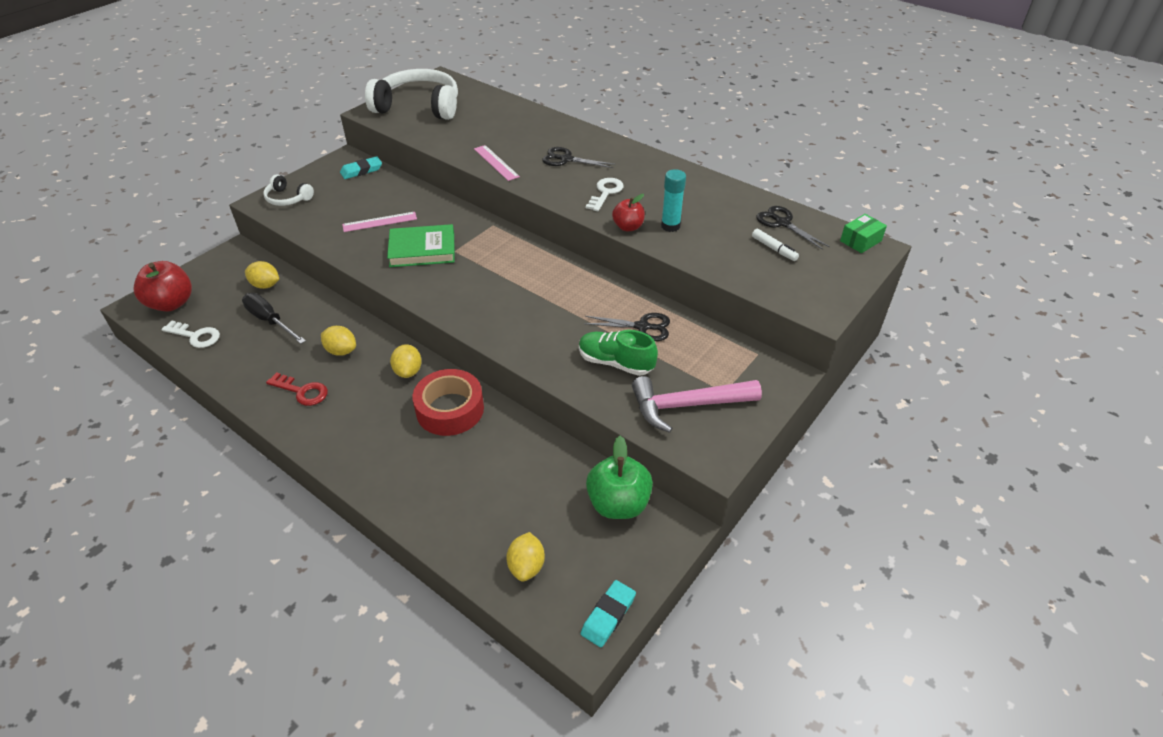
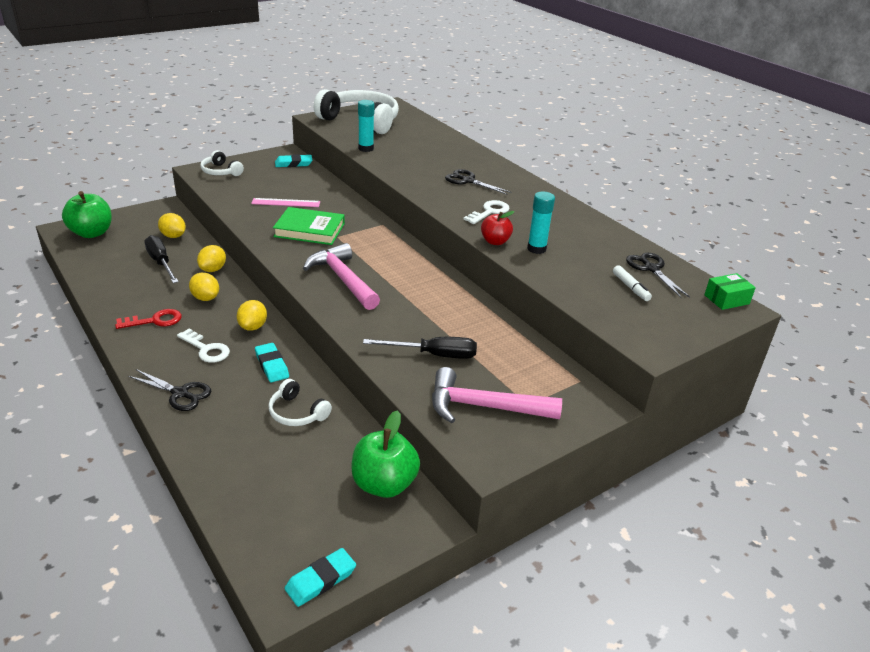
camera: 15 degrees right, 10 degrees down
(171, 303) = (92, 233): red apple -> green apple
(196, 336) = (95, 260): white key -> white key (206, 349)
(302, 391) = (154, 320): red key -> red key turned 60 degrees counterclockwise
(443, 141) = (366, 148): none -> turquoise glue stick
(450, 409) = (272, 365): red tape -> turquoise eraser
(486, 300) = (343, 279): none -> pink hammer
(496, 162) = (403, 172): pink ruler -> none
(501, 454) = (297, 413): none -> white headphones
(526, 566) = (267, 513): yellow lemon -> yellow lemon (213, 269)
(615, 363) = (433, 355): green shoe -> black screwdriver
(642, 327) = (476, 332): black scissors -> black scissors (180, 393)

